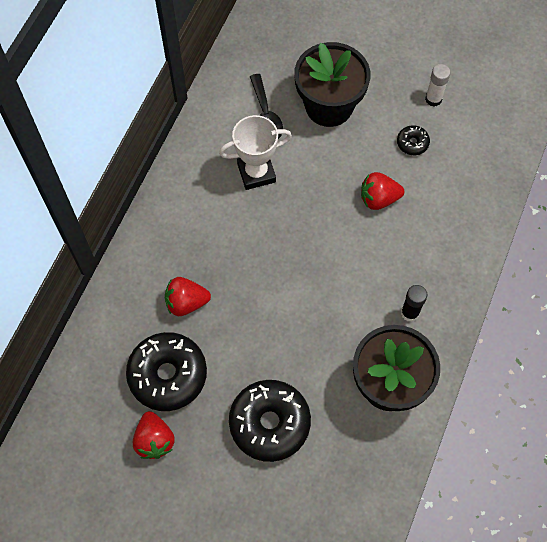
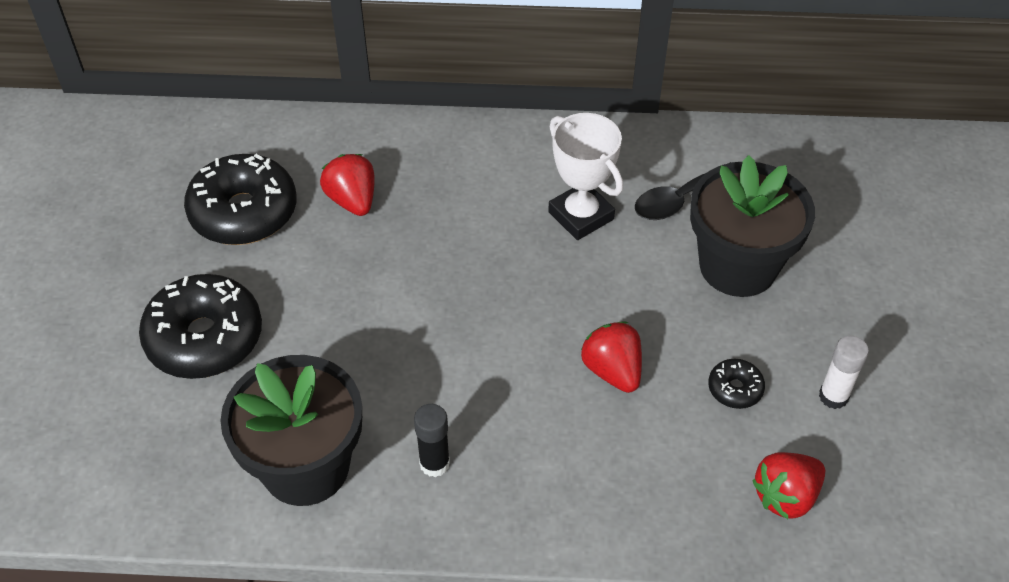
camera: 70 degrees right, 15 degrees down
(154, 440) = (151, 226): red strawberry -> red strawberry (786, 496)

